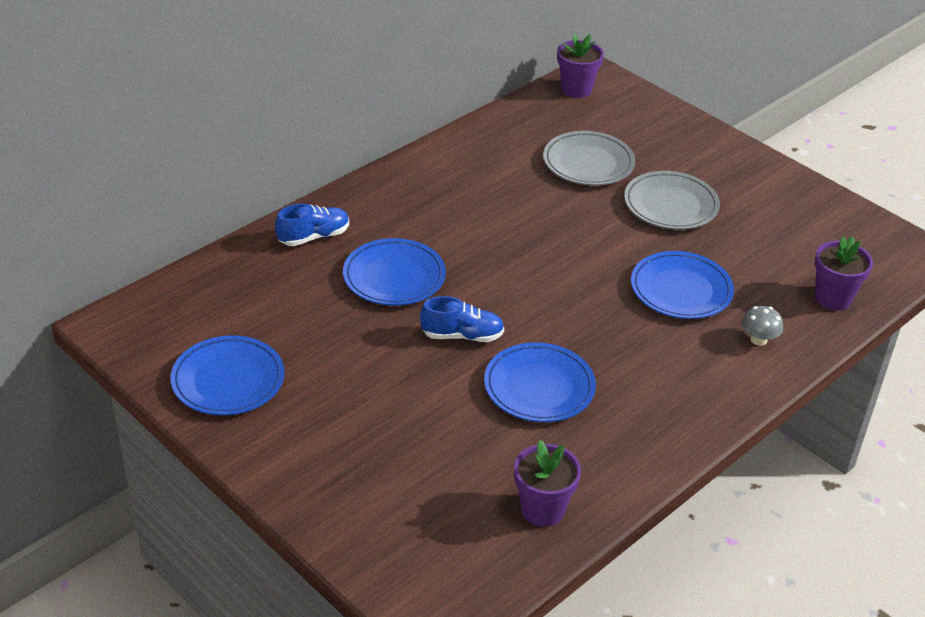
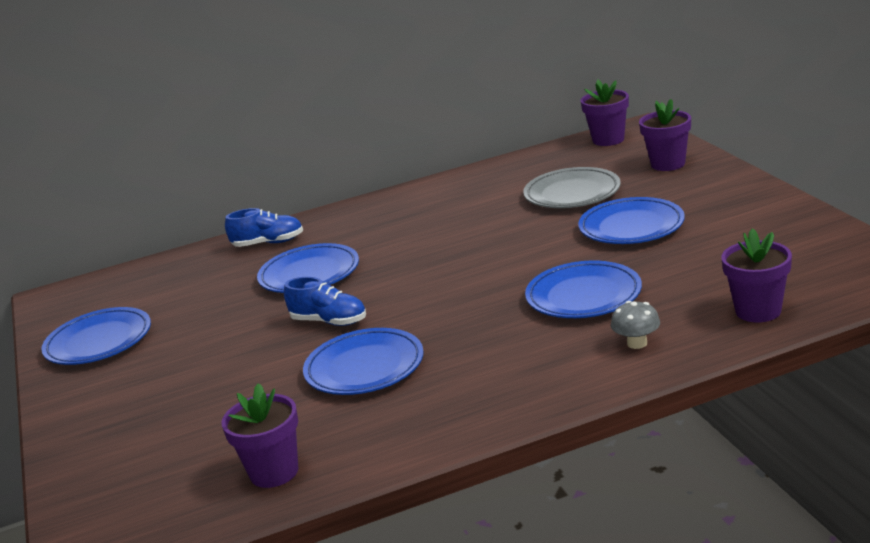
camera: 30 degrees right, 15 degrees down
(654, 124) = (668, 164): none -> purple flower pot
(670, 205) = (631, 227): grey plate -> blue plate

